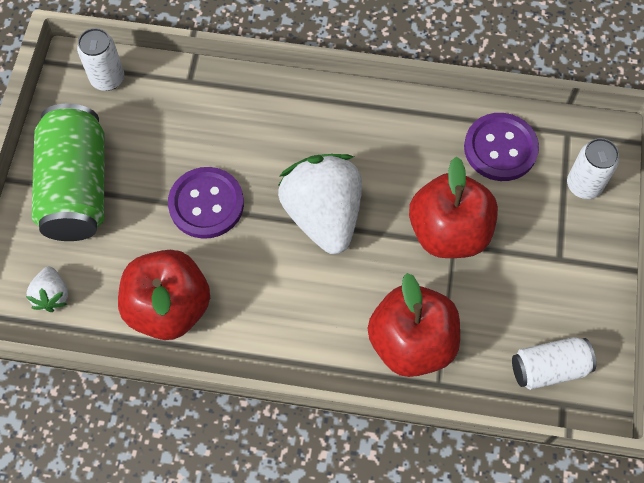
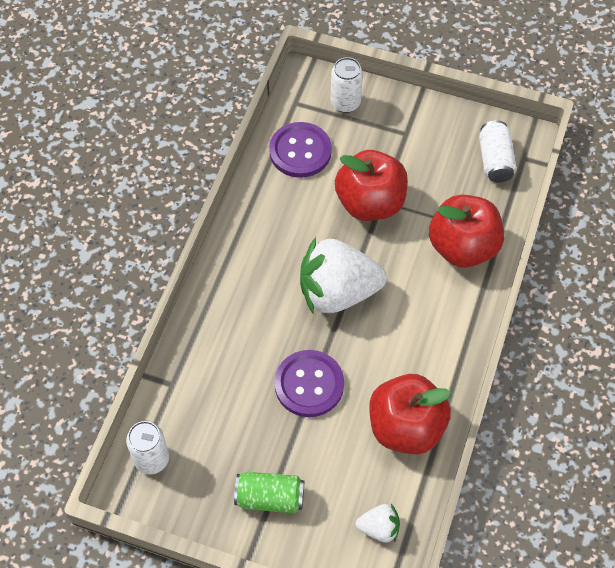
camera: 80 degrees left, 5 degrees down
(77, 188) = (270, 498): green can -> green can, size x0.56

